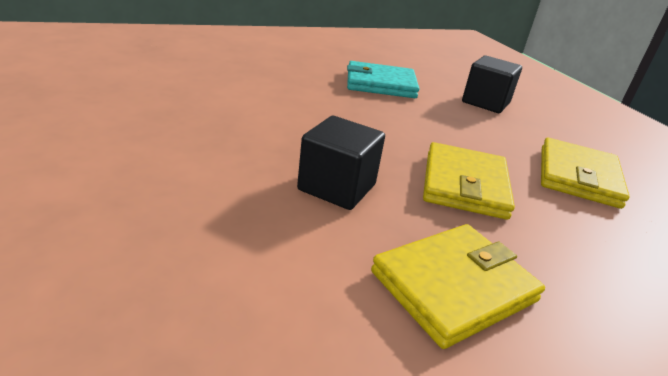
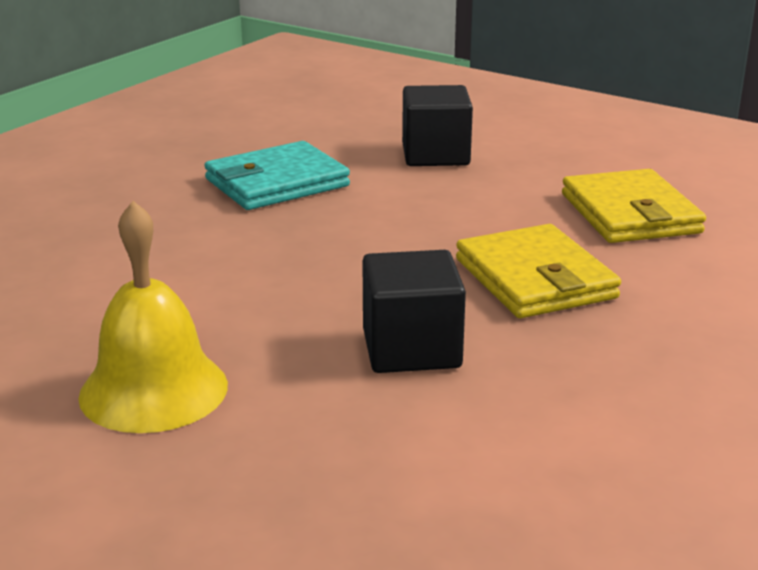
camera: 30 degrees left, 5 degrees down
(182, 145) = (153, 390): none -> yellow bell
(453, 286) = (643, 391): yellow wallet -> none

